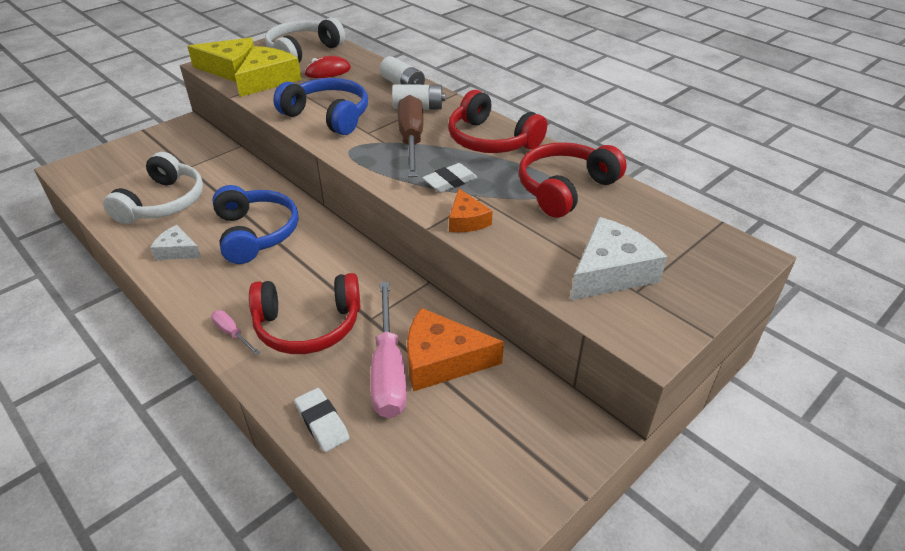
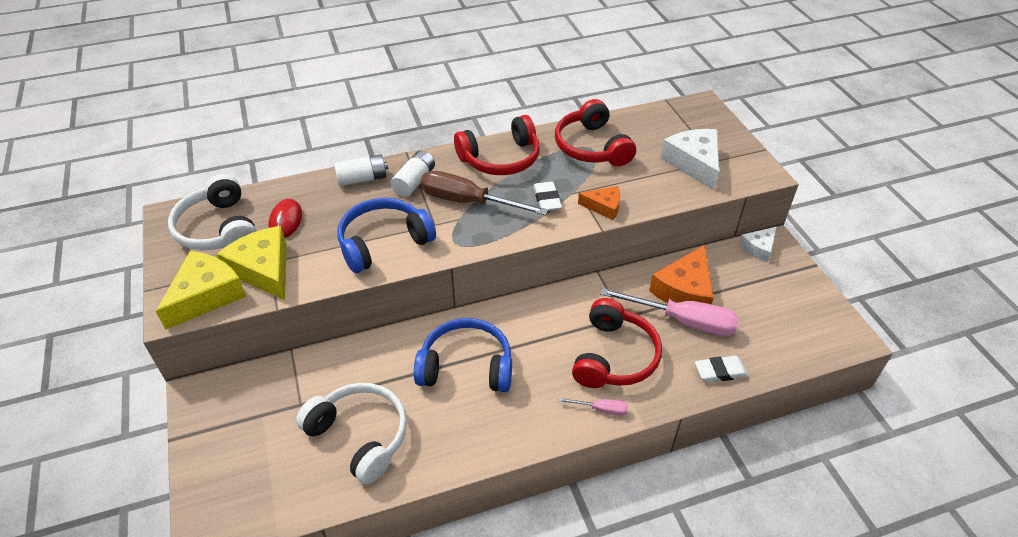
camera: 65 degrees left, 5 degrees up
(177, 251) = (457, 434): white cheese -> white cheese (759, 248)
(232, 333) = (601, 409): pink screwdriver -> pink screwdriver turned 150 degrees counterclockwise

